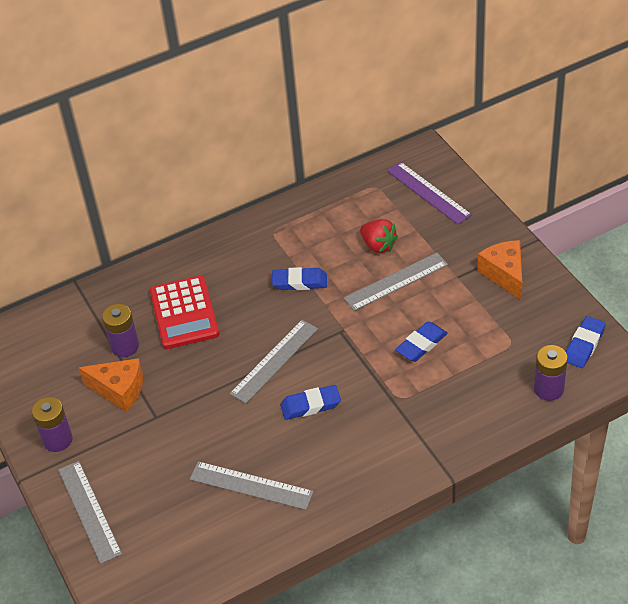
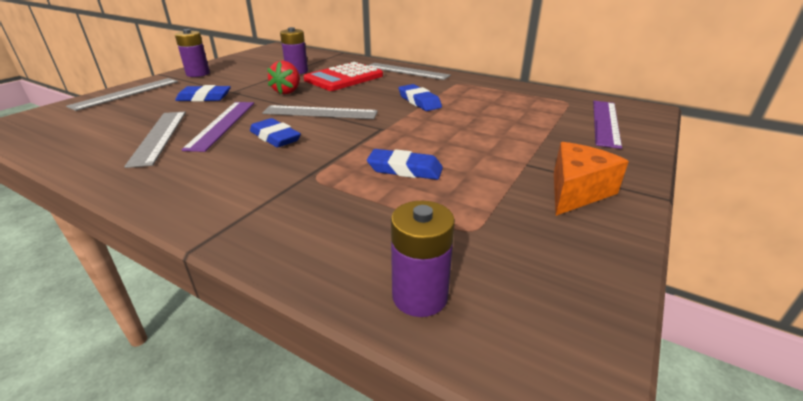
camera: 55 degrees right, 15 degrees down
(119, 390) = (253, 78): orange cheese -> none
(252, 437) = (222, 124): none -> purple ruler
(378, 245) = (505, 118): red strawberry -> red strawberry (287, 91)
(396, 281) = (474, 136): grey ruler -> grey ruler (407, 71)
(584, 345) = (552, 308): blue eraser -> blue eraser (204, 98)

